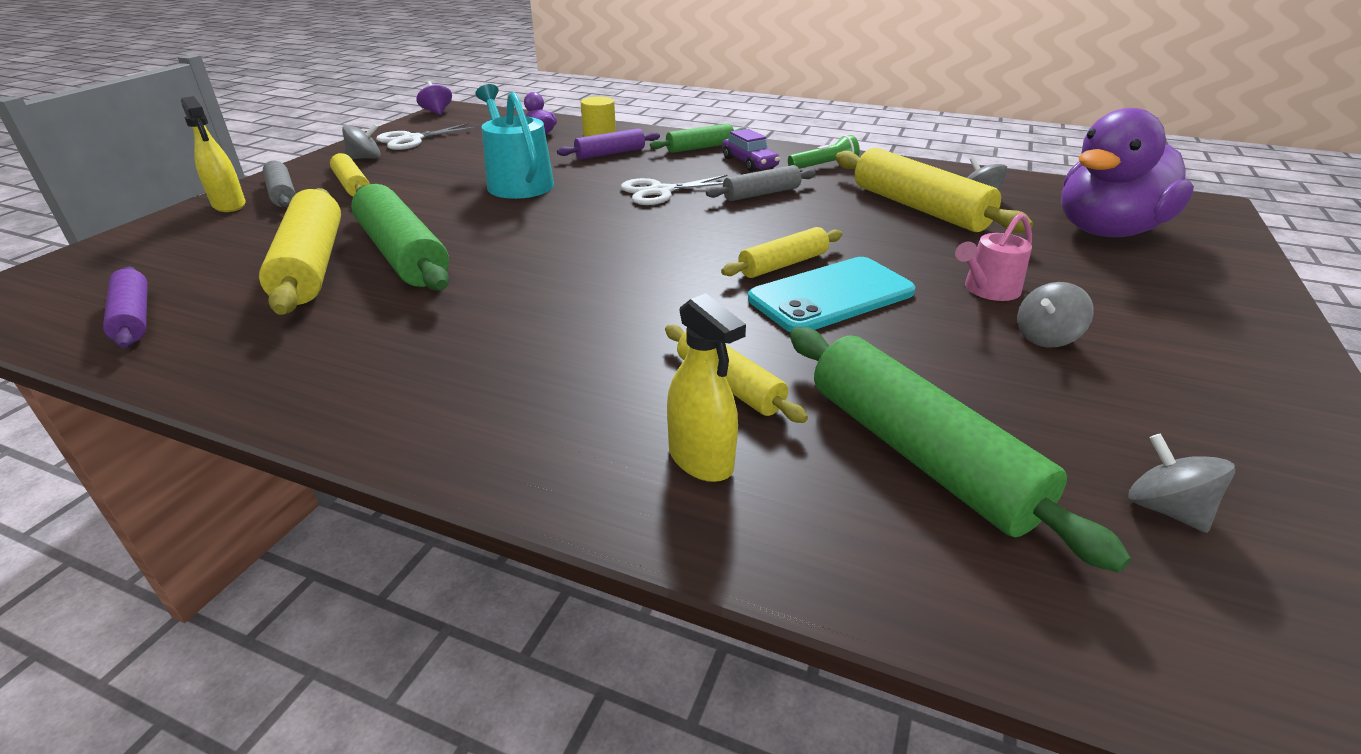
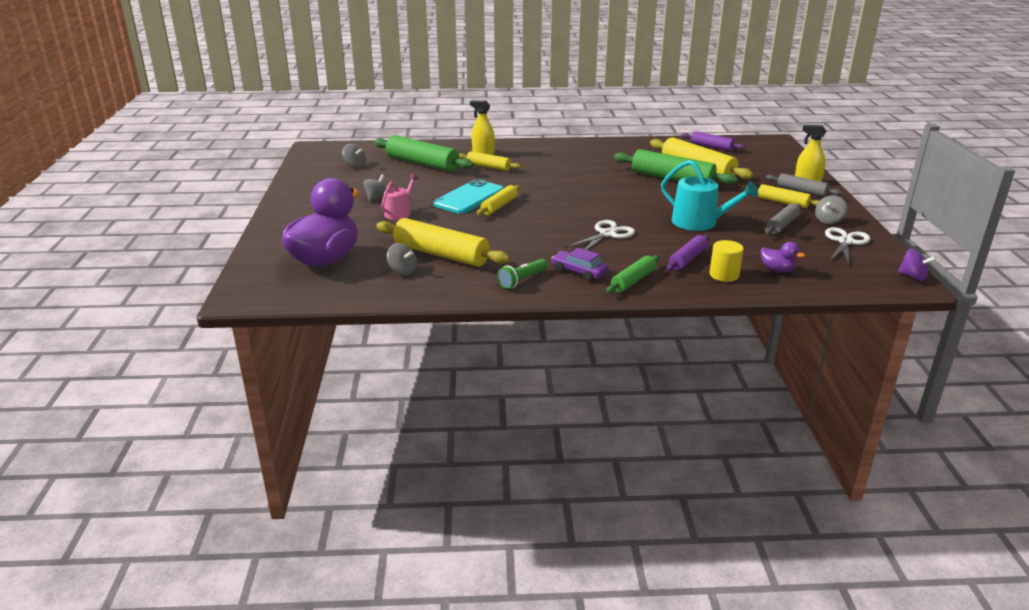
camera: 155 degrees right, 5 degrees down
(761, 194) = (545, 245): grey rolling pin -> grey rolling pin (782, 225)

